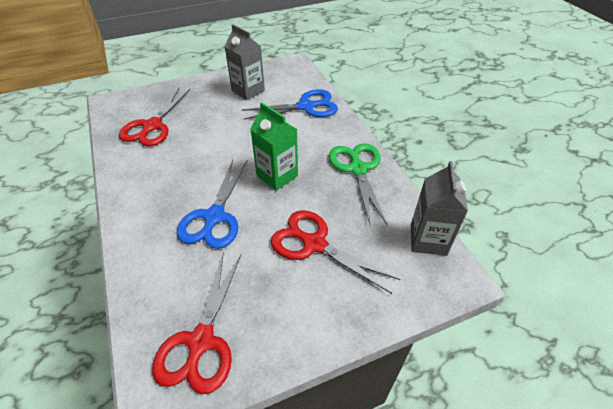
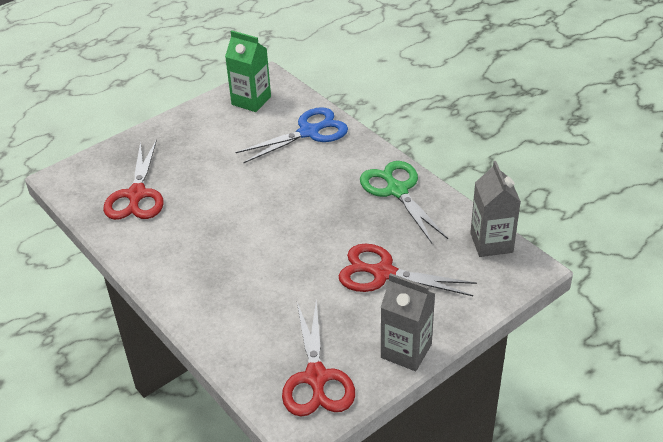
camera: 15 degrees left, 5 degrees down
(214, 217) = (268, 273): blue scissors -> none
(248, 90) = (228, 127): grey carton -> grey carton (406, 351)
(277, 176) = (313, 217): green carton -> green carton (251, 101)

